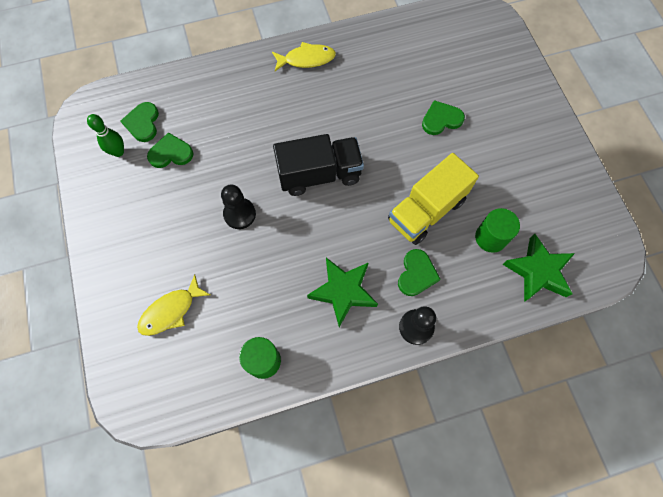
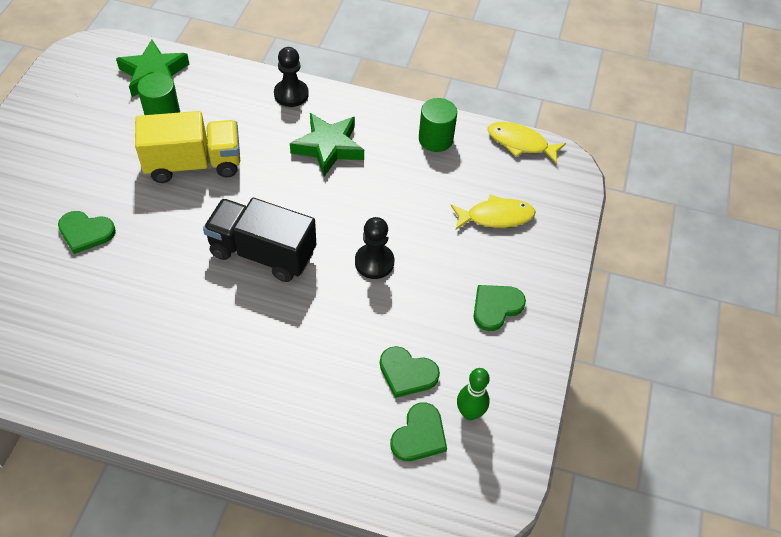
camera: 150 degrees left, 15 degrees down
(306, 59) = (154, 397): yellow fish -> yellow fish (520, 143)
(416, 274) = (254, 125): green heart -> green heart (496, 307)

